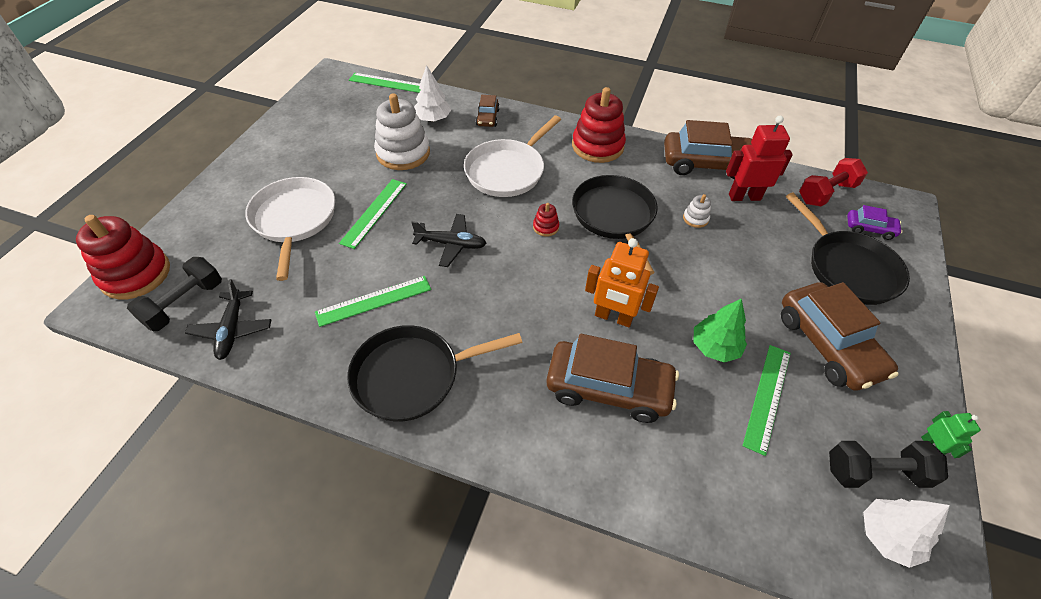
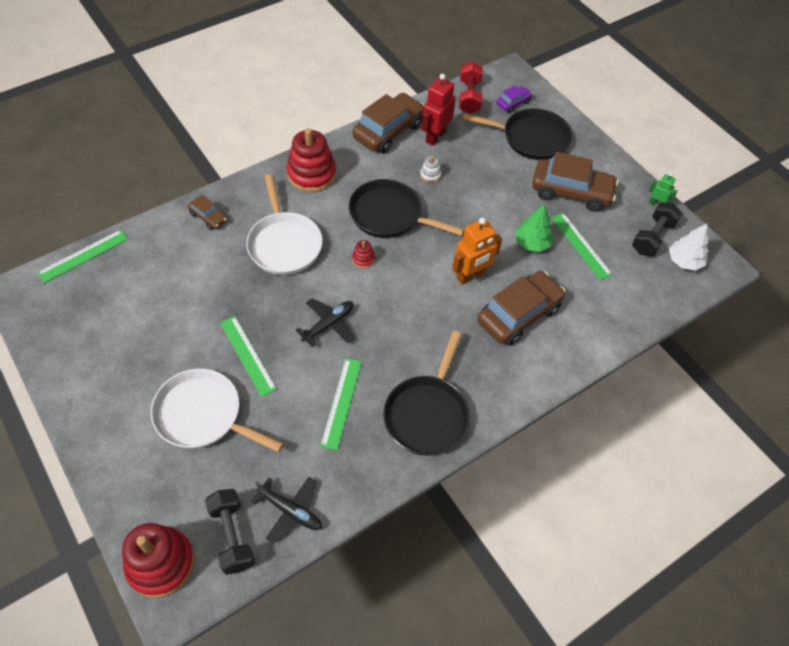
camera: 55 degrees left, 5 degrees up
(403, 153) = (194, 298): white stacking toy -> none
(433, 119) = (170, 253): white tree -> none

